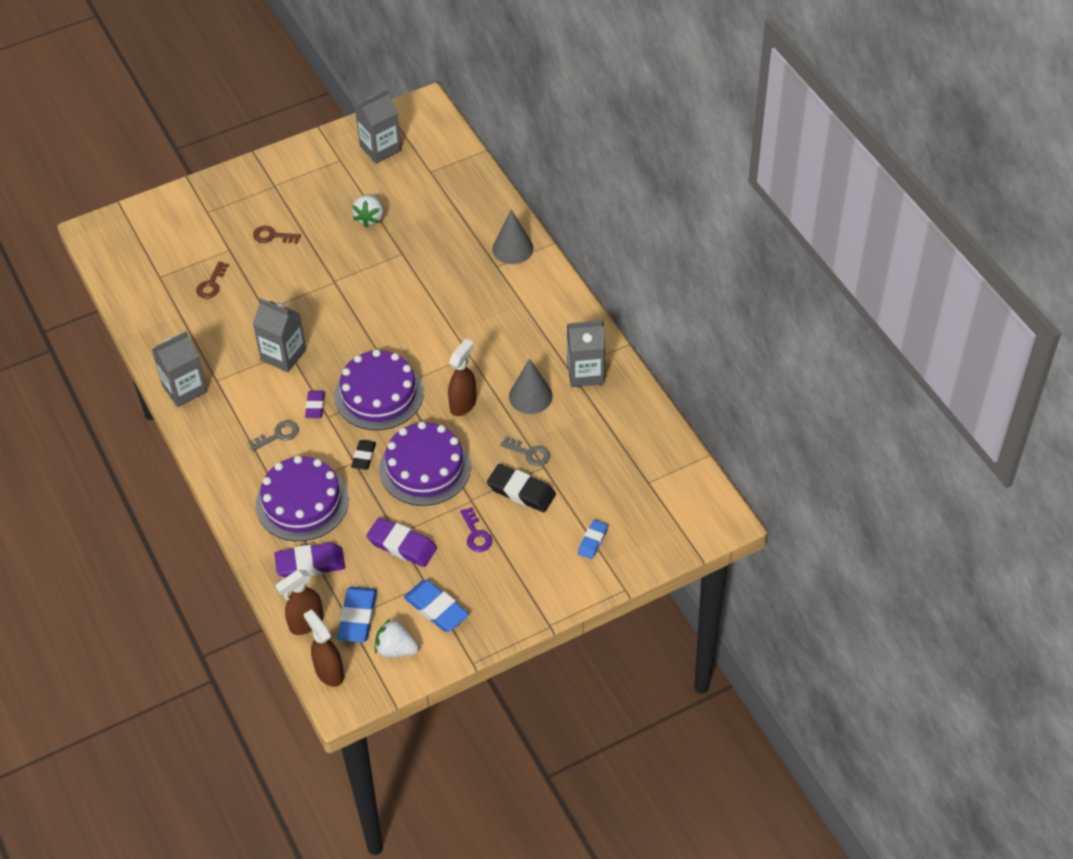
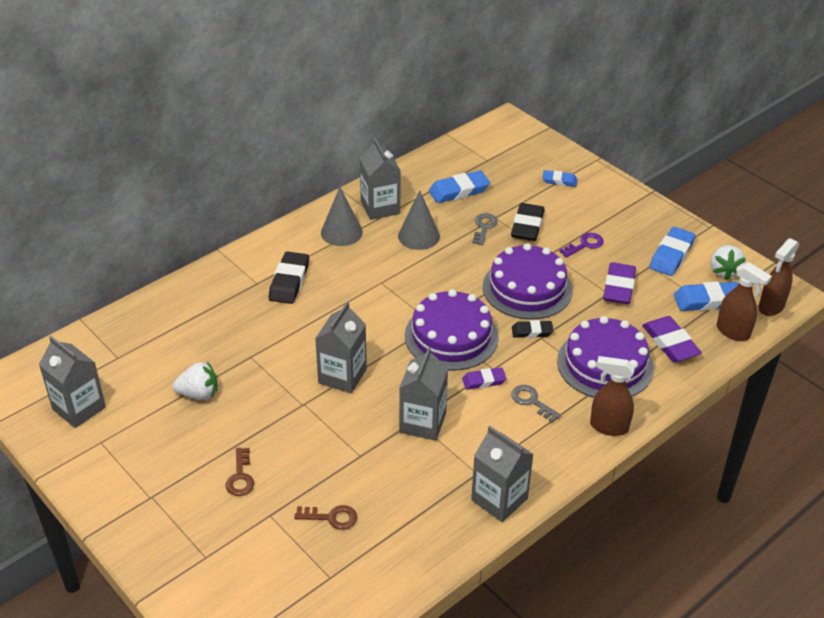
camera: 105 degrees left, 10 degrees down
(357, 310) = (342, 376): none -> grey carton
(463, 404) = (443, 276): brown spray bottle -> brown spray bottle (608, 426)
(491, 289) = (289, 281): none -> black eraser
(512, 248) = (230, 275): grey cone -> grey cone (341, 232)
(597, 444) = (459, 191): none -> blue eraser

